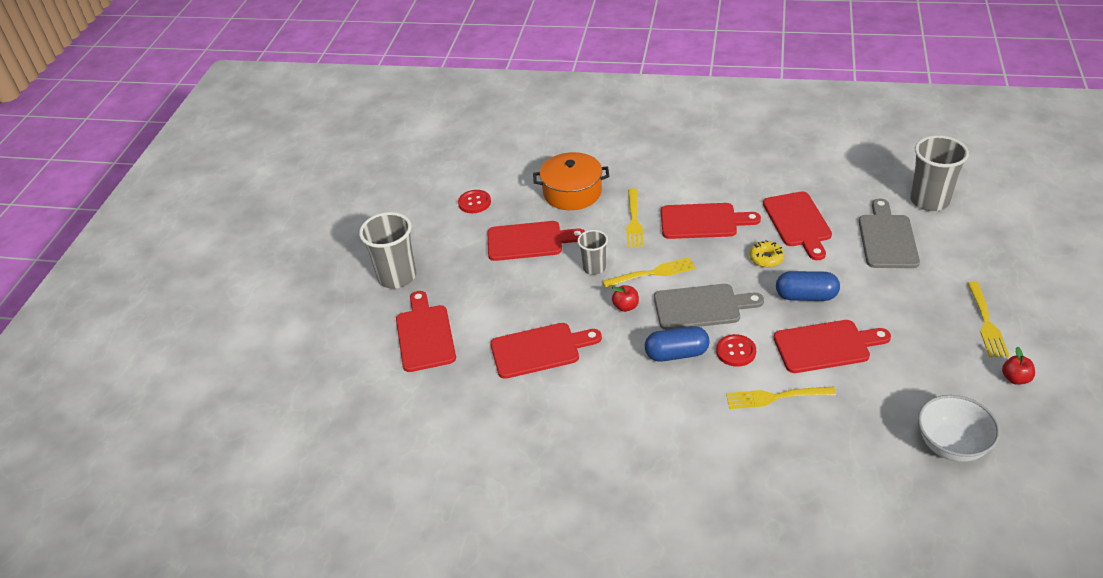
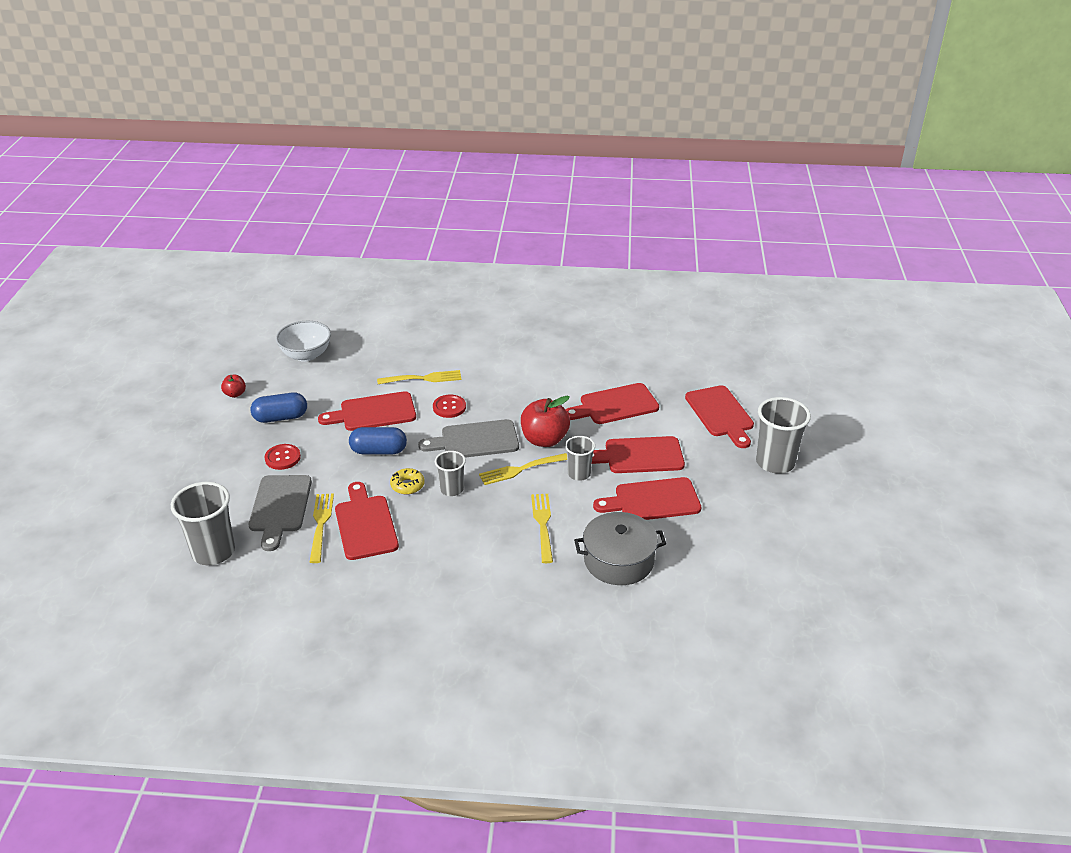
camera: 170 degrees right, 5 degrees down
(474, 202) = (731, 546): red button -> red button (282, 458)
(572, 192) = (618, 560): orange pot -> grey pot
(625, 306) = (544, 439): red apple -> red apple, size x1.98
(676, 354) = (498, 405): blue capsule -> blue capsule (280, 417)
(703, 221) = (467, 524): red cutting board -> red cutting board (639, 456)
(721, 254) = (452, 489): none -> grey cup
(986, 322) = (231, 433): yellow fork -> yellow fork (321, 525)

